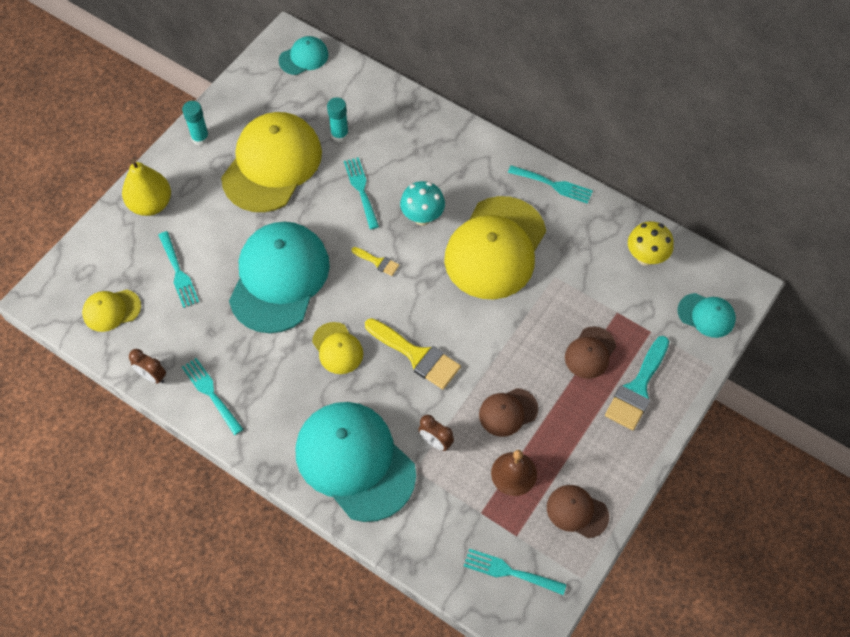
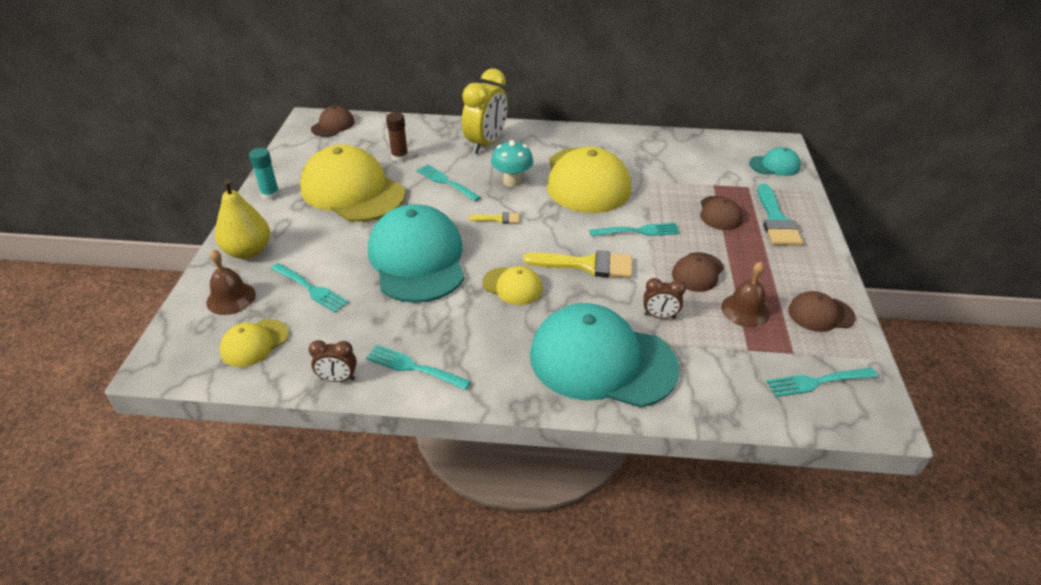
camera: 30 degrees left, 20 degrees down
(115, 253) = (231, 298): none -> brown bell
(272, 164) = (352, 191): yellow cap -> yellow cap turned 45 degrees counterclockwise
(304, 57) = (333, 125): turquoise cap -> brown cap
(339, 135) = (400, 157): turquoise glue stick -> brown glue stick
(433, 151) = (486, 144): none -> yellow clock
(553, 185) = (595, 134): turquoise fork -> turquoise fork (638, 231)
(645, 257) = (700, 150): yellow mushroom -> none

